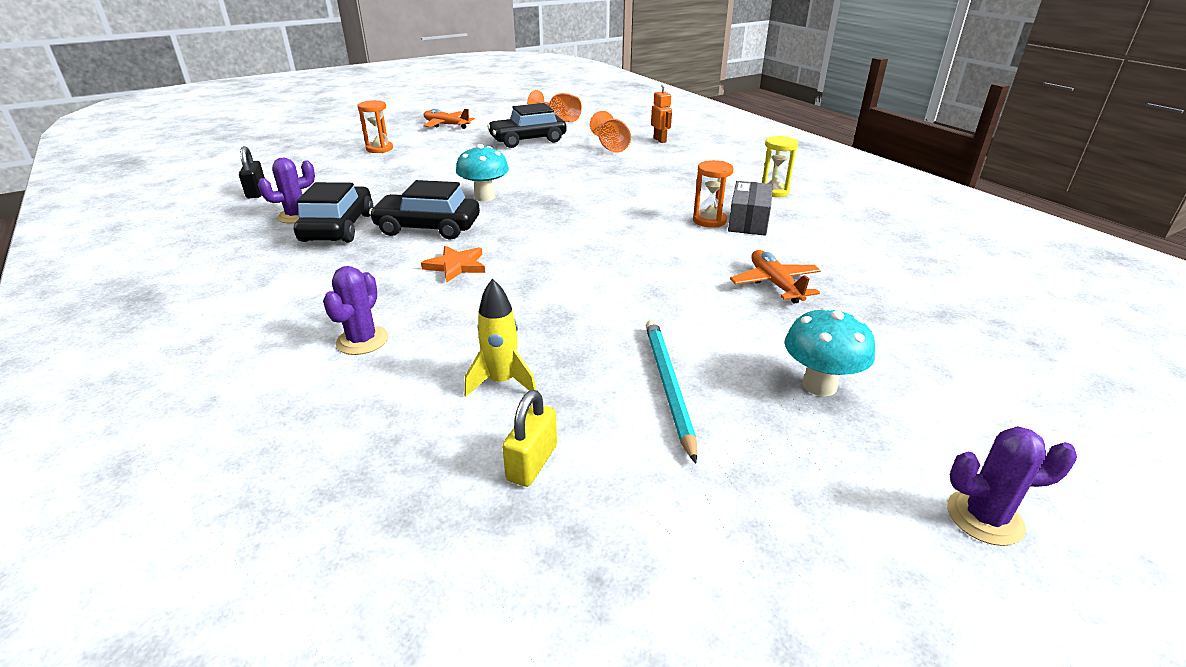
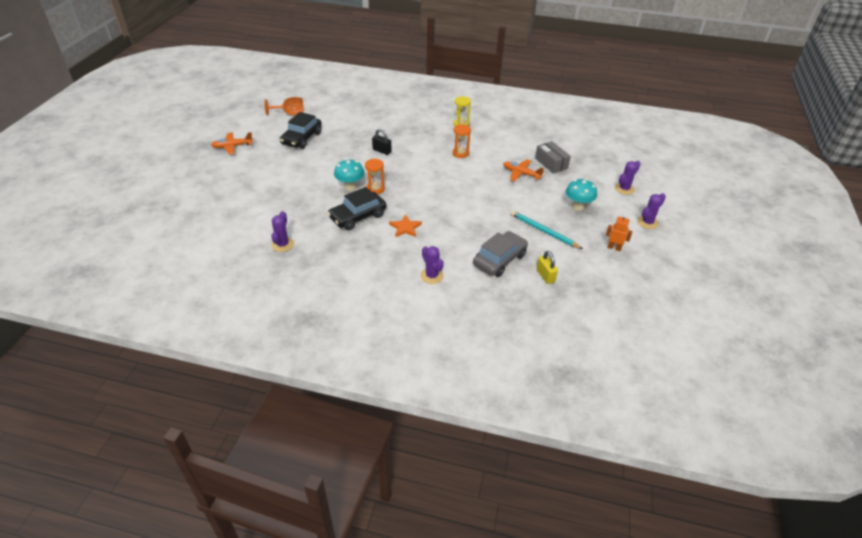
camera: 45 degrees left, 10 degrees up
(256, 192) = (226, 244): black padlock -> black padlock (382, 151)
(338, 227) = (317, 239): black car -> none
(379, 149) = (230, 182): orange hourglass -> orange hourglass (375, 189)
(502, 382) = (499, 260): yellow rocket -> grey car
(611, 147) = (352, 125): orange goblet -> none
(660, 140) = (367, 109): orange robot -> orange robot (614, 248)
(748, 221) = (474, 146): grey box -> grey box (551, 163)
(1005, 412) = (624, 189): none -> purple cactus

